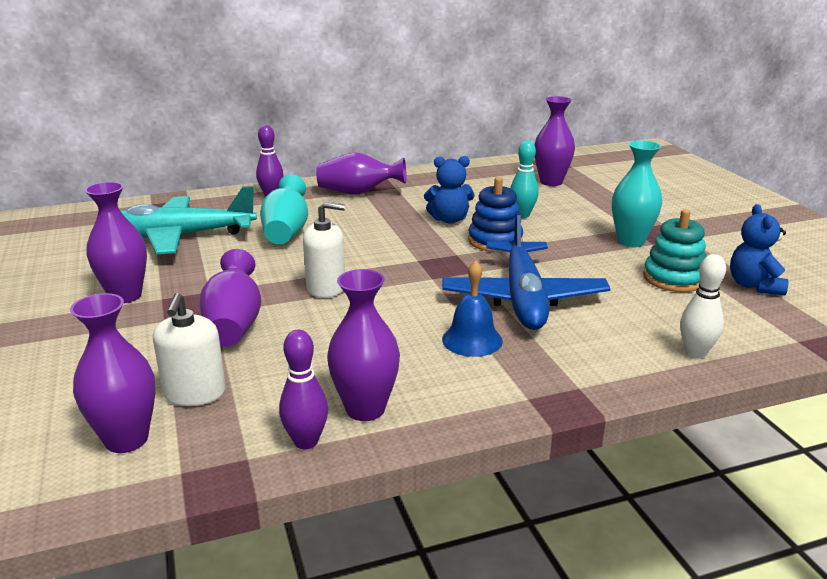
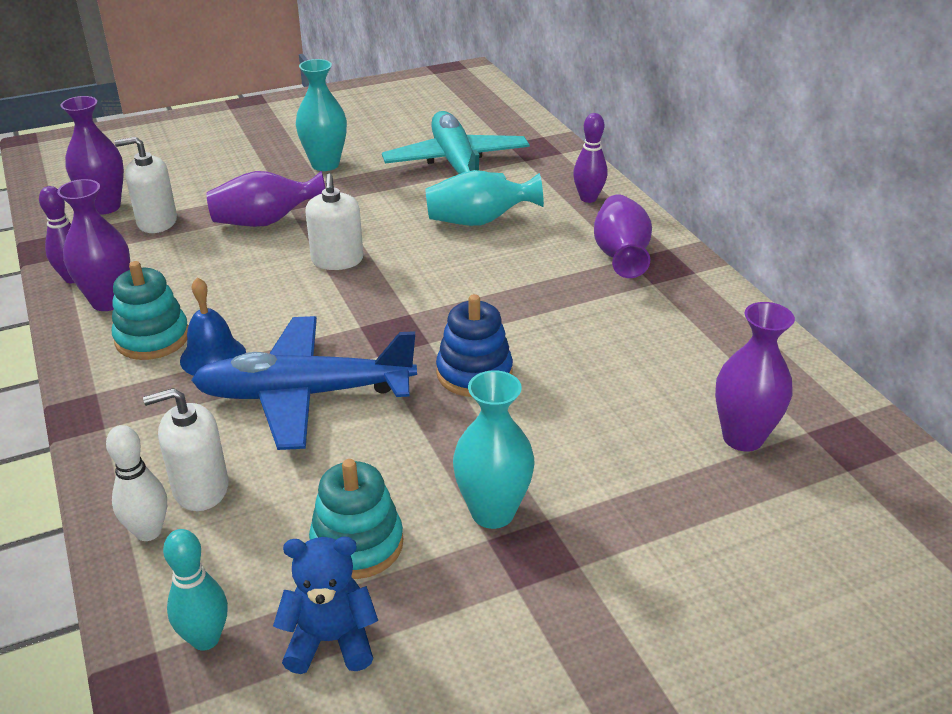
camera: 85 degrees right, 10 degrees up
(125, 296) = (325, 164): purple vase -> turquoise vase
(439, 374) = (152, 338): none -> turquoise stacking toy
(449, 219) = (542, 333): blue teddy bear -> none
(522, 215) = (576, 400): turquoise bowling pin -> turquoise bowling pin (205, 639)
(642, 335) = (200, 488): none -> white soap dispenser

